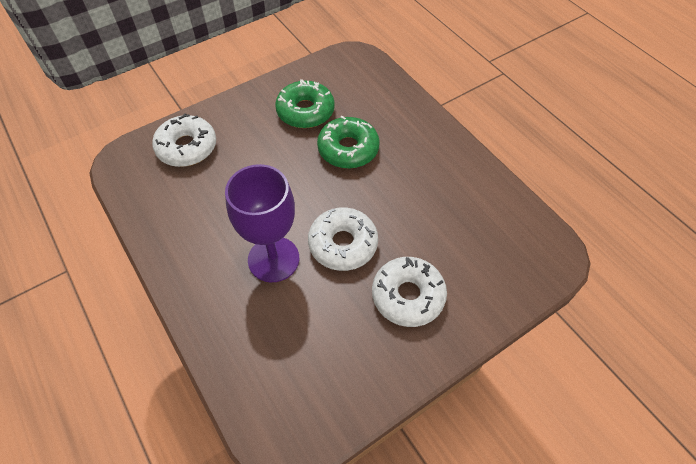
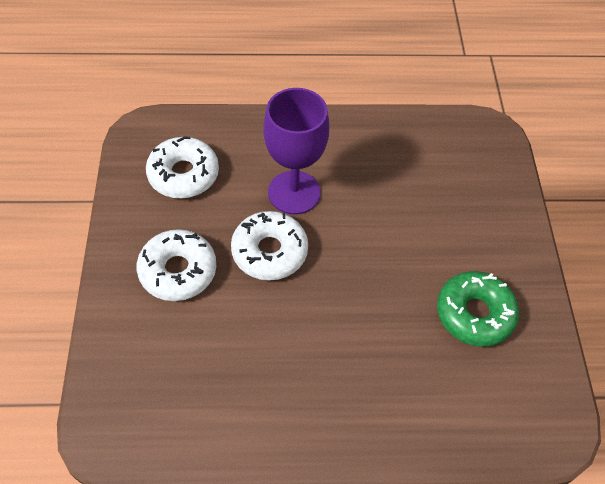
camera: 120 degrees right, 0 degrees up
(187, 147) = (478, 183): white donut -> white donut (183, 174)
(348, 149) = (387, 324): green donut -> none

